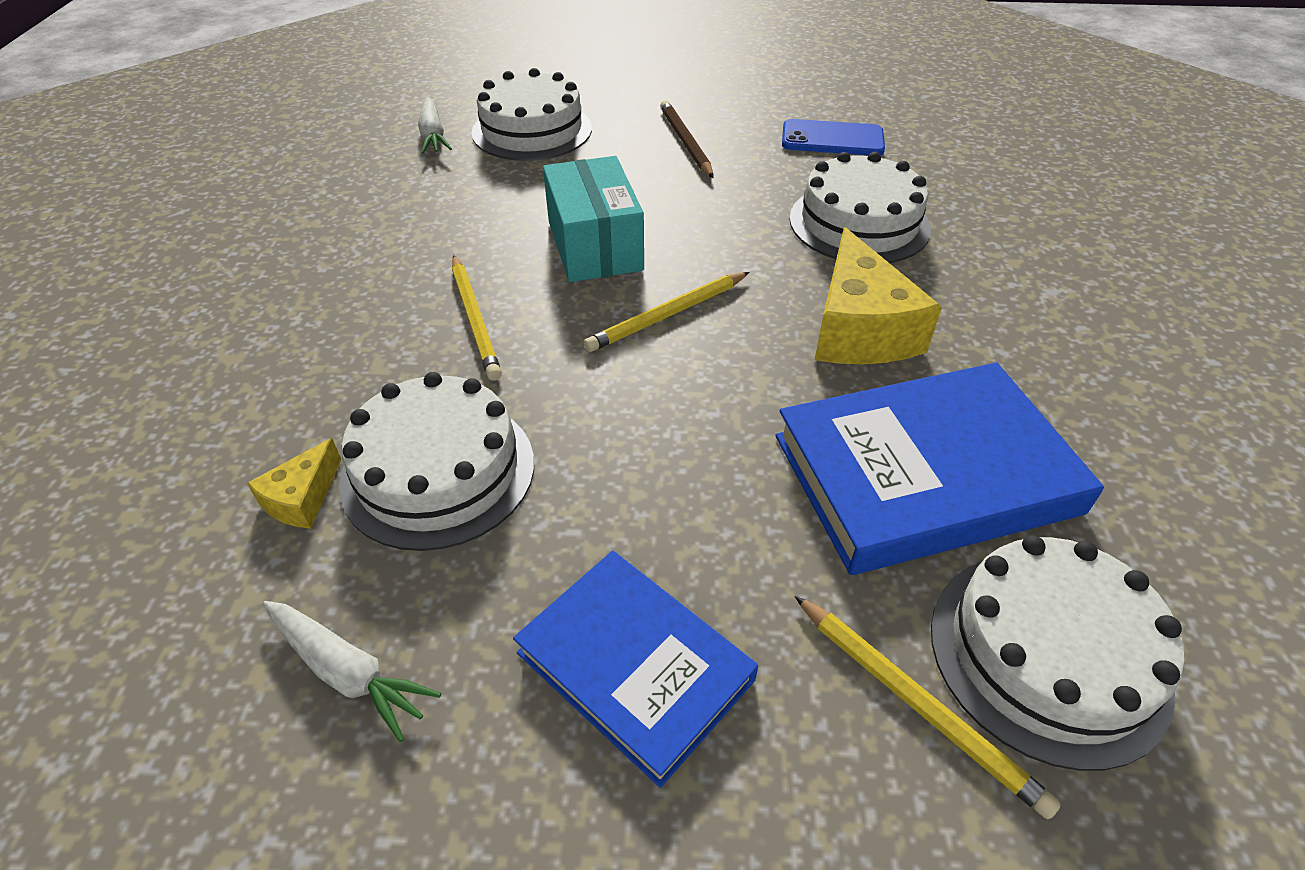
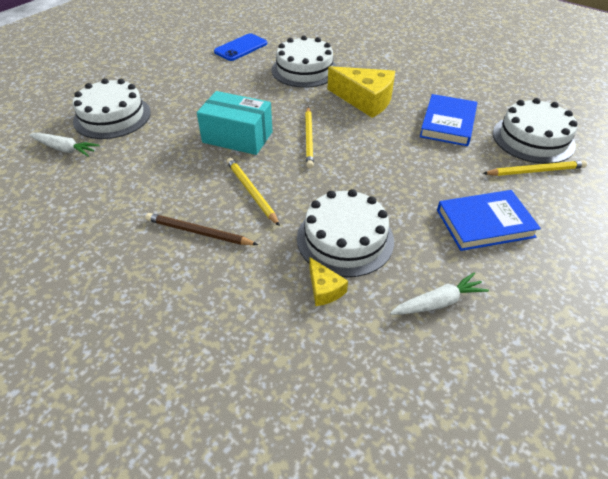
camera: 55 degrees left, 0 degrees up
(475, 319) = (251, 192): yellow pencil -> yellow pencil turned 135 degrees counterclockwise
(685, 142) = (190, 80): brown pencil -> brown pencil (198, 232)
(924, 473) = (447, 123): blue book -> blue book, size x0.65

